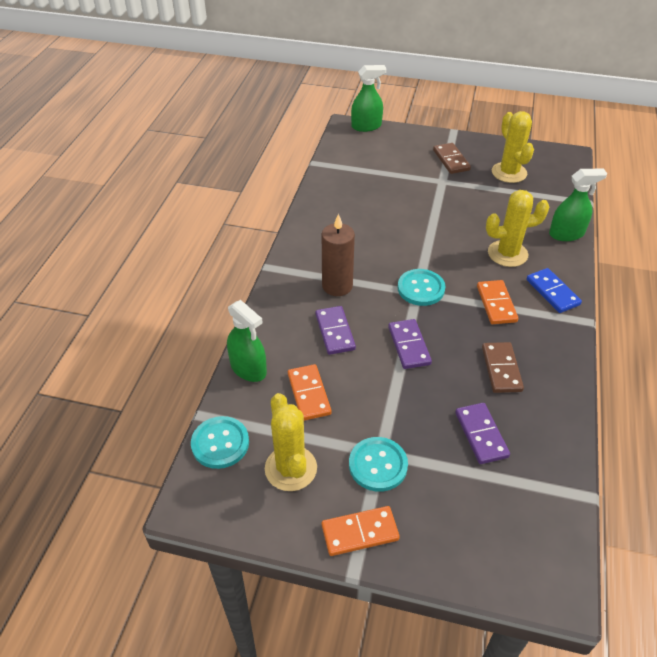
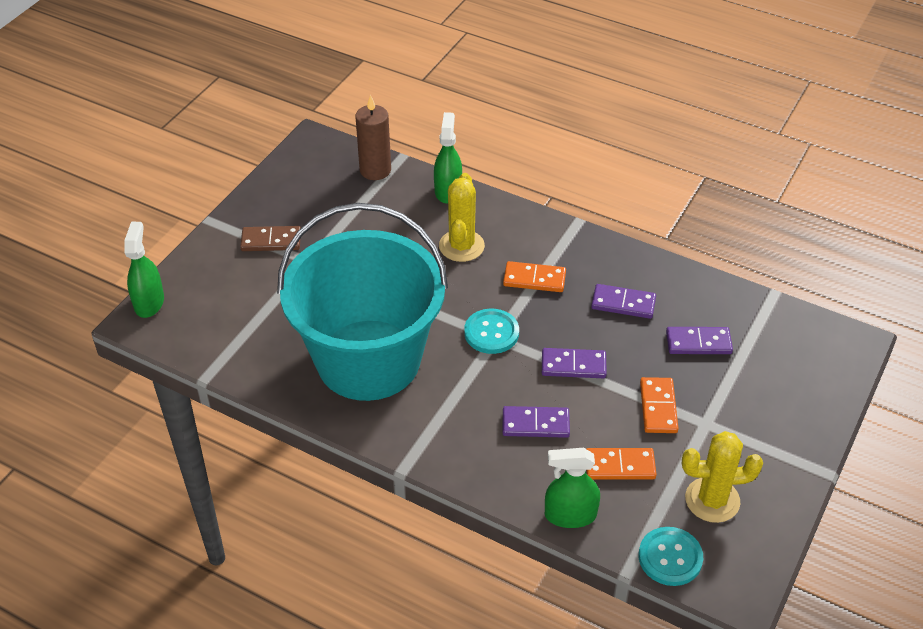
camera: 75 degrees left, 0 degrees up
(248, 368) = (570, 515): green spray bottle -> green spray bottle turned 150 degrees counterclockwise
(337, 286) = (462, 406): brown candle -> brown candle (375, 170)
(360, 532) = (790, 460): orange domino -> orange domino (658, 407)
(361, 229) = (368, 360): none -> turquoise bucket
(378, 465) = (719, 429): turquoise button -> none
(501, 369) = (623, 303): brown domino -> purple domino
(509, 173) = (321, 199): yellow cactus -> none
(552, 292) = (531, 232): blue domino -> none

